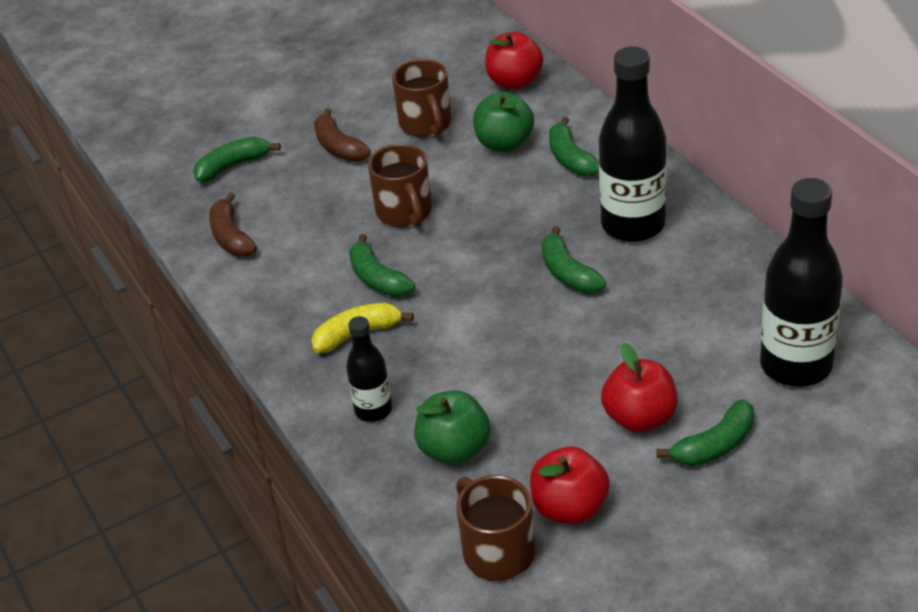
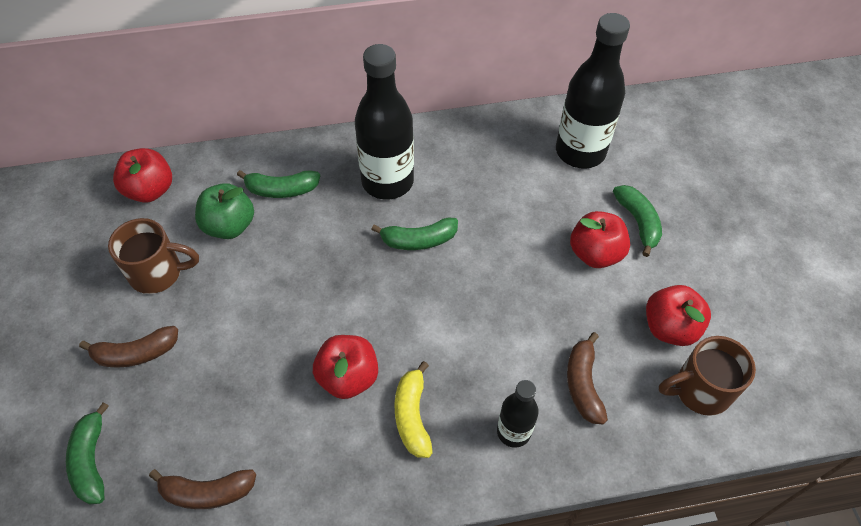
camera: 75 degrees left, 15 degrees up
(378, 279) = (348, 377): green banana -> red apple
(405, 213) = (271, 328): brown mug -> none
(454, 450) = (583, 384): green apple -> brown banana

